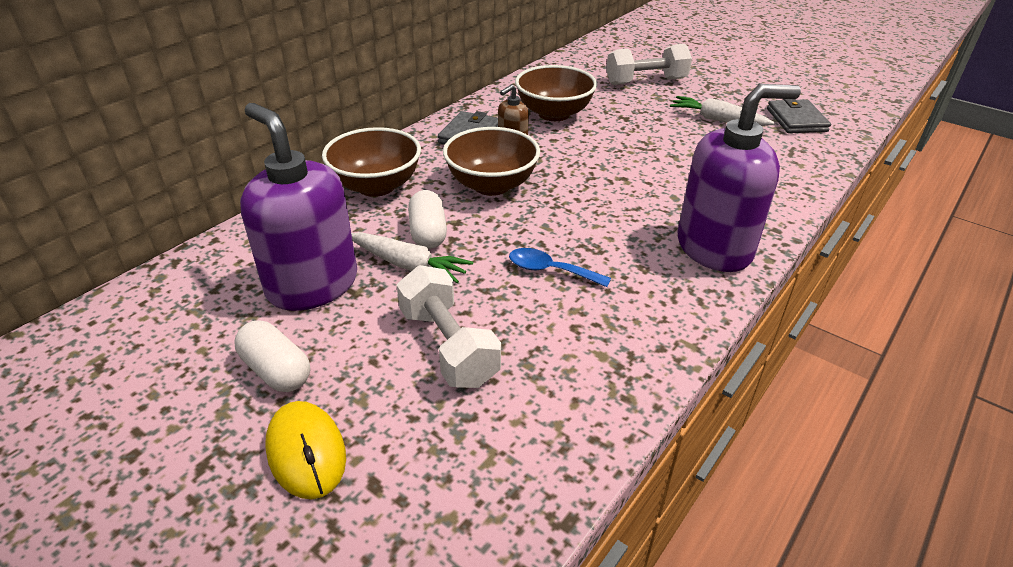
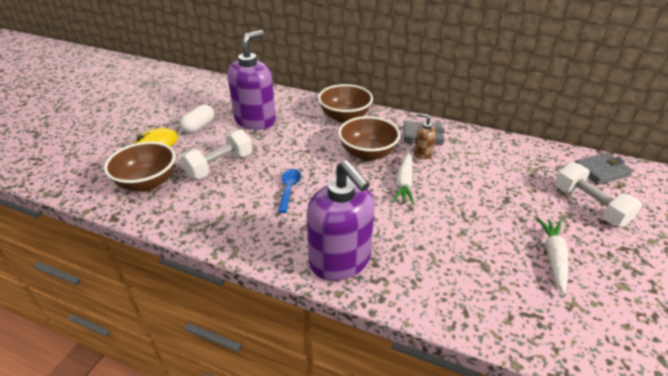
camera: 75 degrees right, 0 degrees up
(408, 265) = (278, 142): white carrot -> white carrot (404, 183)
(428, 233) = (308, 142): white capsule -> none
(554, 114) = (481, 164): brown bowl -> brown bowl (147, 183)
(796, 120) = (609, 322): grey wallet -> grey wallet (601, 171)

